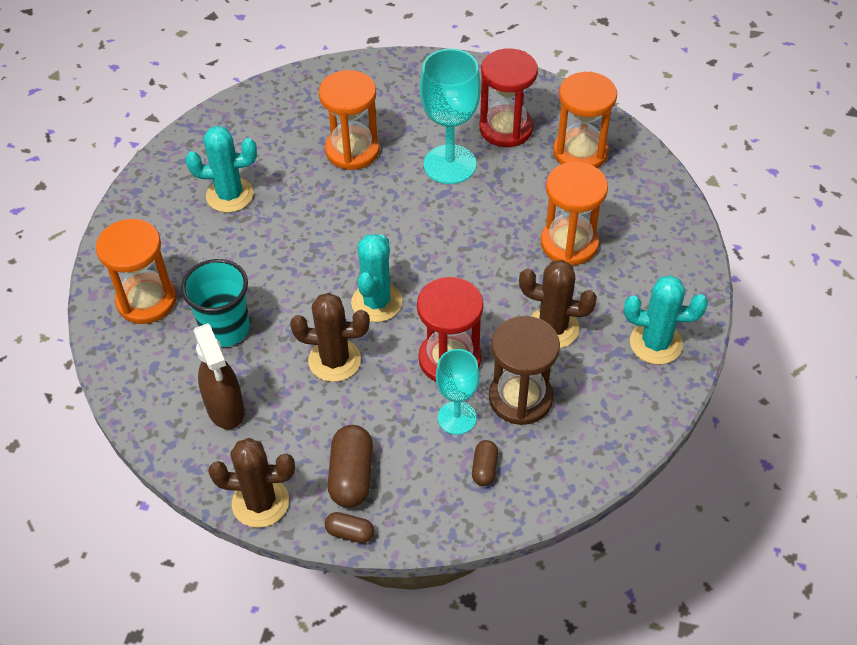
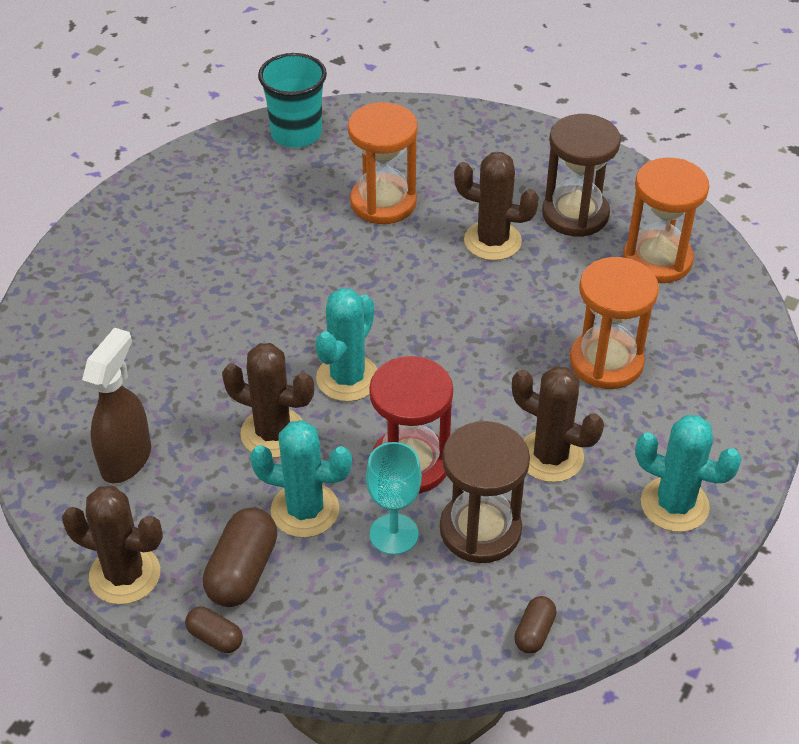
camera: 15 degrees right, 5 degrees down
(146, 300) = (86, 317): orange hourglass -> none
(225, 328) = (161, 368): turquoise cup -> turquoise cup (296, 134)
(225, 409) = (126, 459): brown spray bottle -> brown spray bottle turned 150 degrees counterclockwise
(230, 195) = (224, 223): turquoise cactus -> turquoise cactus (305, 510)
(450, 164) = (492, 241): turquoise goblet -> brown cactus
(484, 468) = (405, 602): brown capsule -> brown capsule (534, 632)
(506, 128) = (575, 214): red hourglass -> brown hourglass

